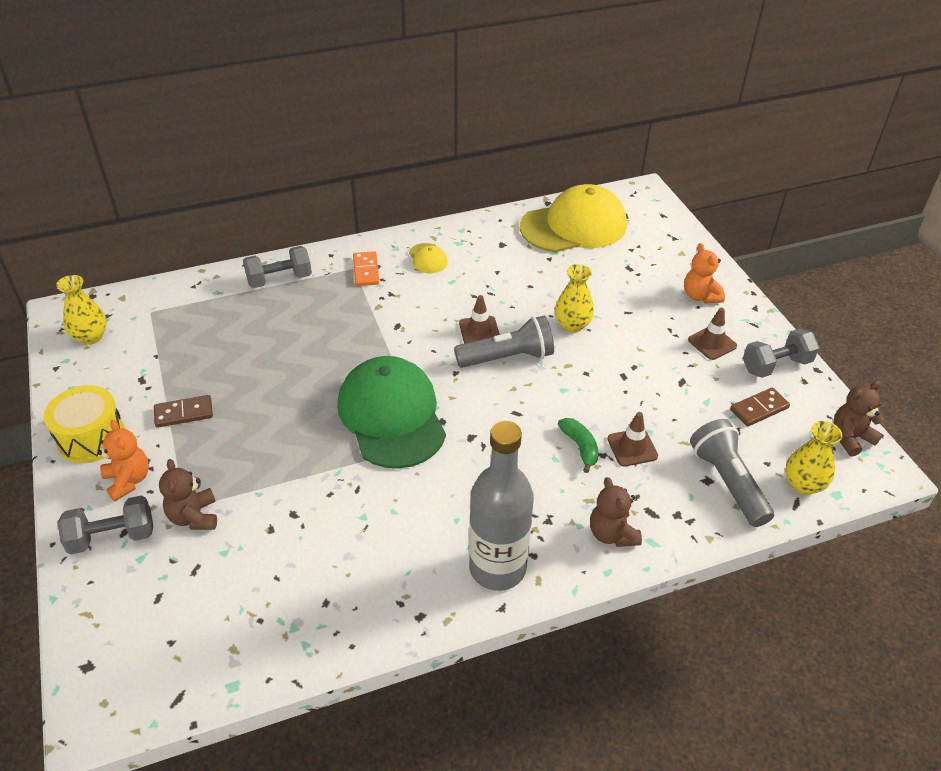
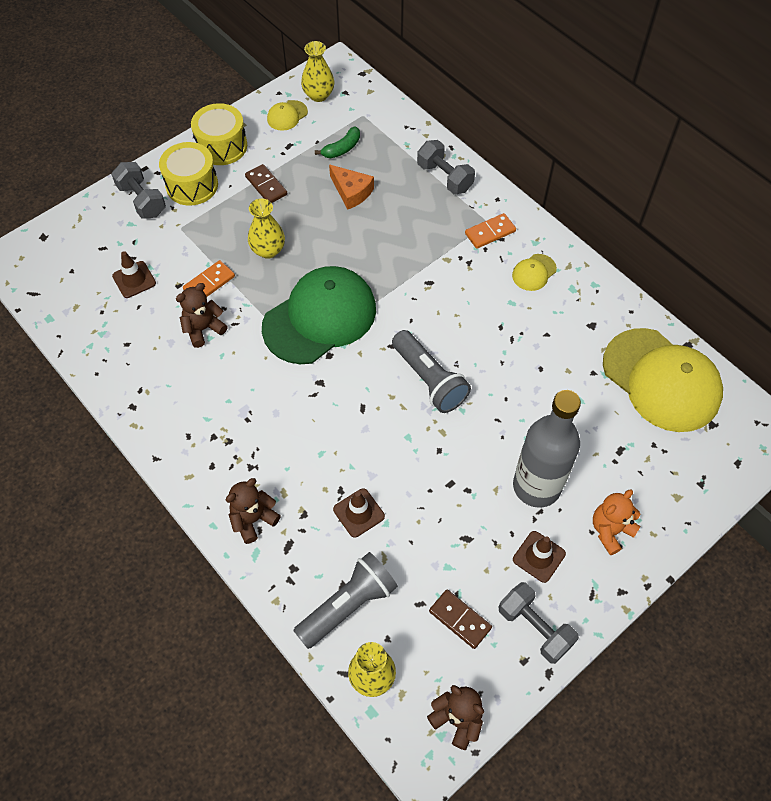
camera: 70 degrees right, 15 degrees up
(96, 369) = (287, 115): none -> yellow cap
(128, 480) = (192, 185): orange teddy bear -> yellow drum
(194, 517) = (174, 236): brown teddy bear -> brown teddy bear (203, 329)
(246, 348) = (351, 192): none -> orange cheese
(287, 498) = (209, 283): none -> orange domino
(479, 331) = (454, 346): brown traffic cone -> brown traffic cone (134, 280)
(497, 568) = (191, 444): grey bottle -> grey bottle (536, 486)
(572, 325) = (501, 421): yellow vase -> yellow vase (268, 250)
(580, 447) = (342, 469): green banana -> green banana (342, 148)

